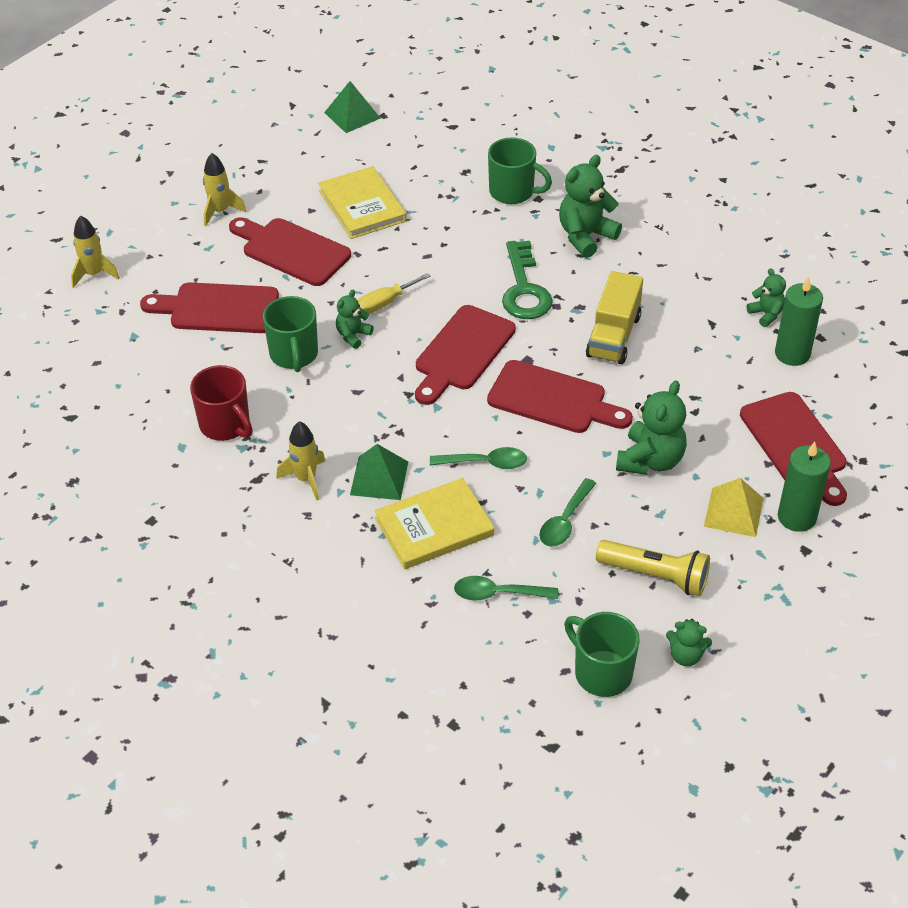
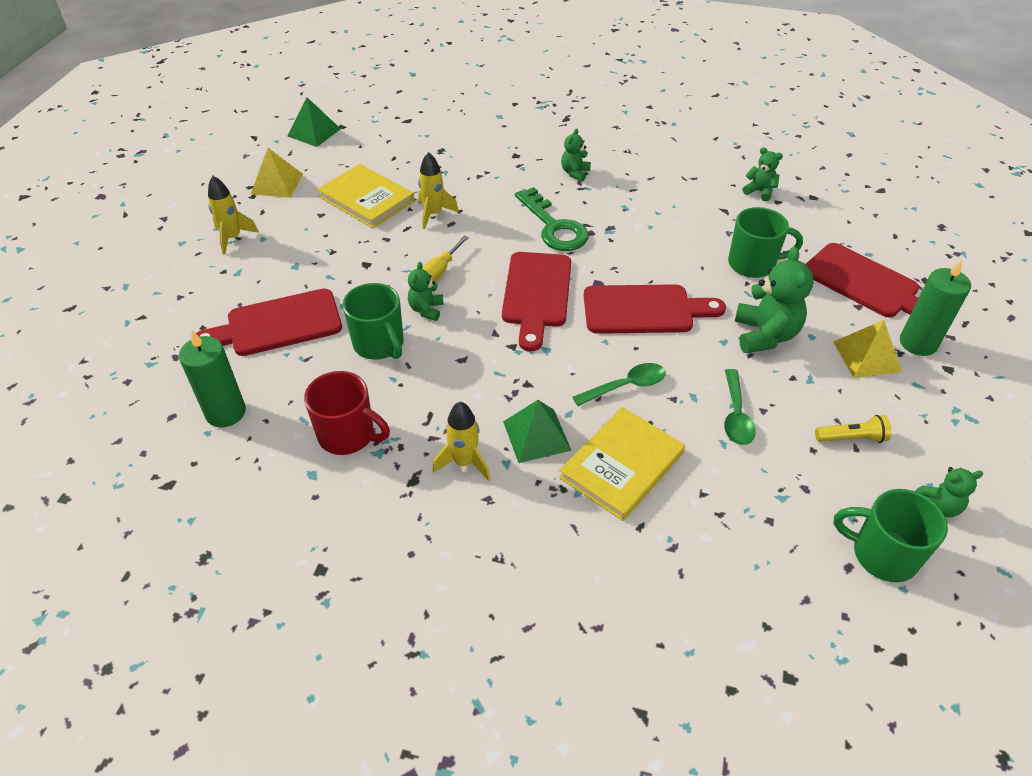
camera: 25 degrees left, 0 degrees up
(94, 274) = (127, 329): yellow rocket -> yellow rocket (434, 214)
(287, 164) = (277, 184): none -> yellow pyramid
(292, 250) = (322, 252): red cutting board -> none
(498, 593) = (728, 511): green spoon -> none
(513, 192) = (491, 156): green mug -> green mug (753, 264)
(585, 236) = (575, 173): green teddy bear -> green teddy bear, size x0.56
(613, 336) = (655, 242): yellow truck -> none
(655, 576) = (852, 438): yellow flashlight -> yellow flashlight, size x0.61
(792, 353) = (803, 215): green candle -> green candle (226, 412)

